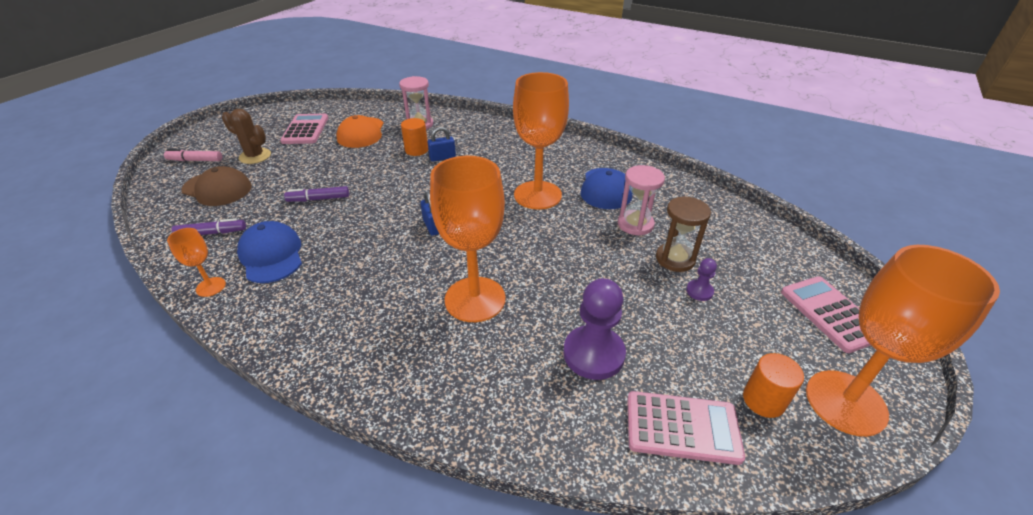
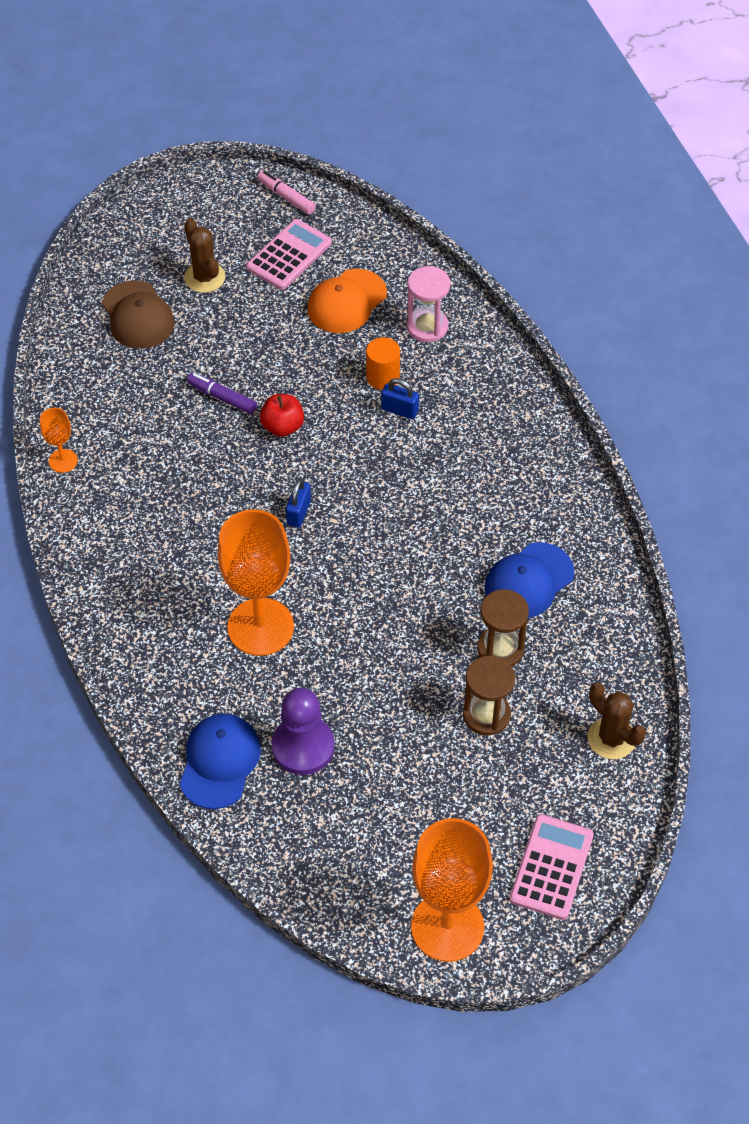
camera: 40 degrees right, 15 degrees up
(195, 160) = (142, 247): pink marker -> pink marker (286, 197)
(212, 233) = (98, 386): purple marker -> none
(271, 255) = (131, 453): blue cap -> blue cap (219, 762)
(376, 194) = (282, 426): none -> red apple
(537, 195) = (444, 540): orange goblet -> none
(635, 224) = (500, 649): pink hourglass -> brown hourglass
(682, 428) = (301, 846): pink calculator -> none
(699, 291) = (463, 761): purple pawn -> none
(749, 229) = (611, 738): none -> brown cactus
(763, 400) = (387, 877): orange cylinder -> none

